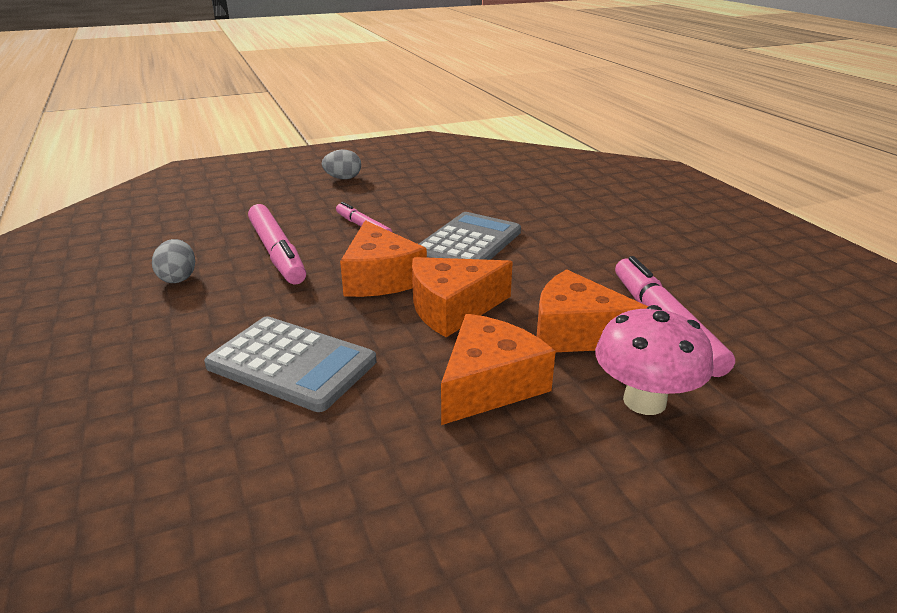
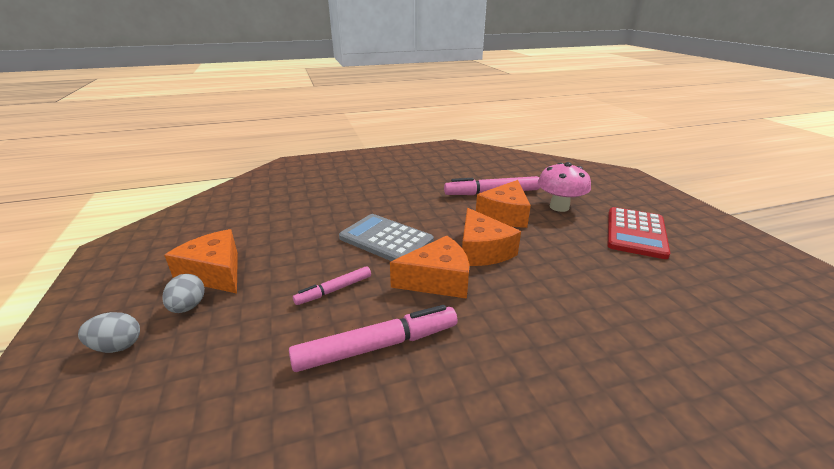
camera: 85 degrees left, 0 degrees up
(178, 278) = (426, 428): grey egg -> grey egg (117, 346)
(291, 364) = (567, 320): grey calculator -> none
(489, 385) = (562, 244): orange cheese -> orange cheese (215, 273)
(562, 498) = (636, 233): none -> red calculator

